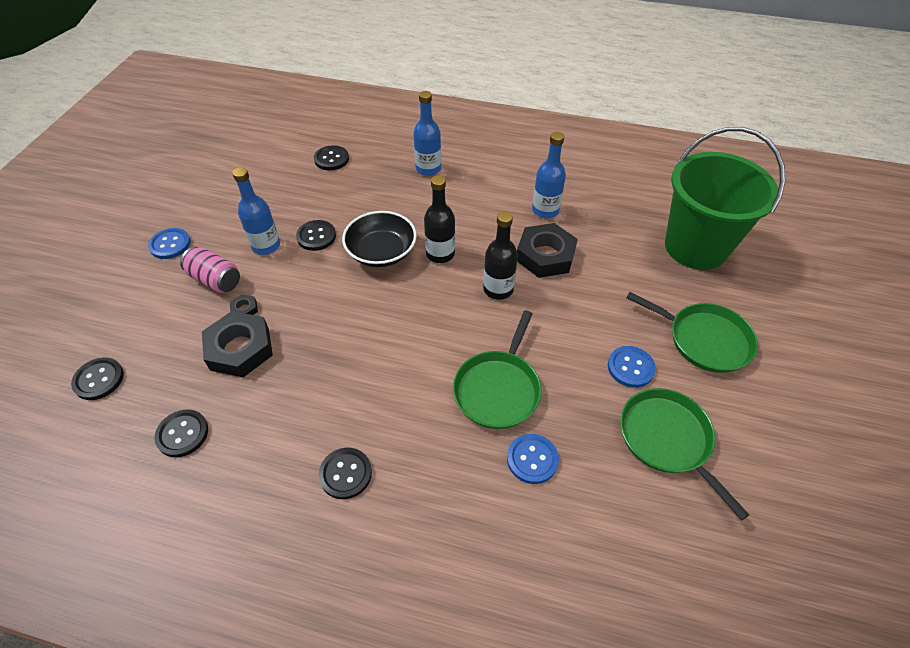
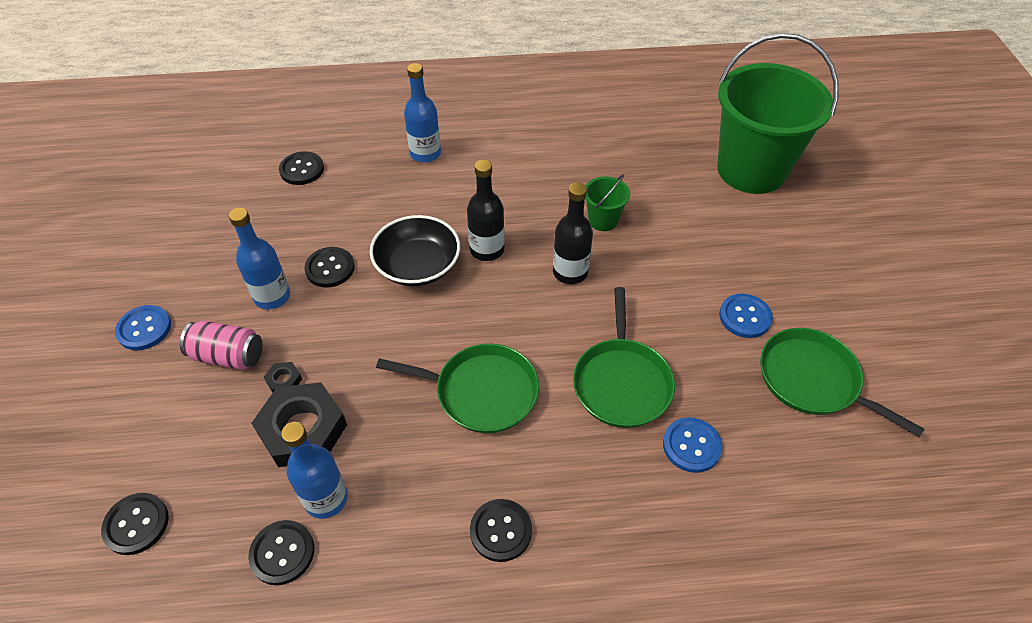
camera: 20 degrees left, 0 degrees up
(545, 210) = (579, 169): blue bottle -> blue bottle (326, 499)
(545, 255) = (603, 220): black nut -> green bucket
(704, 340) = (802, 266): green pan -> green pan (481, 392)

